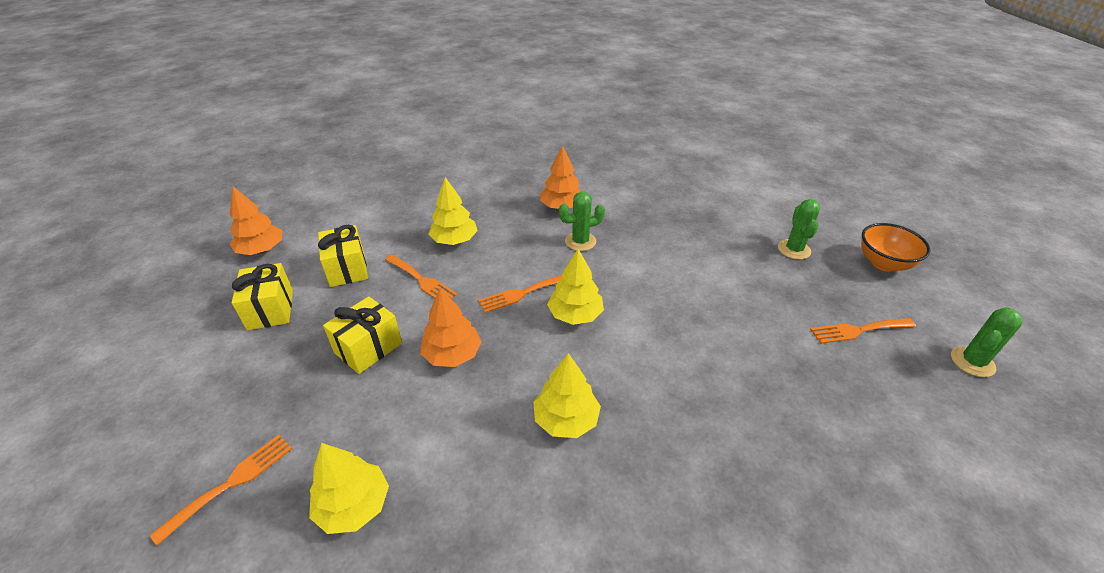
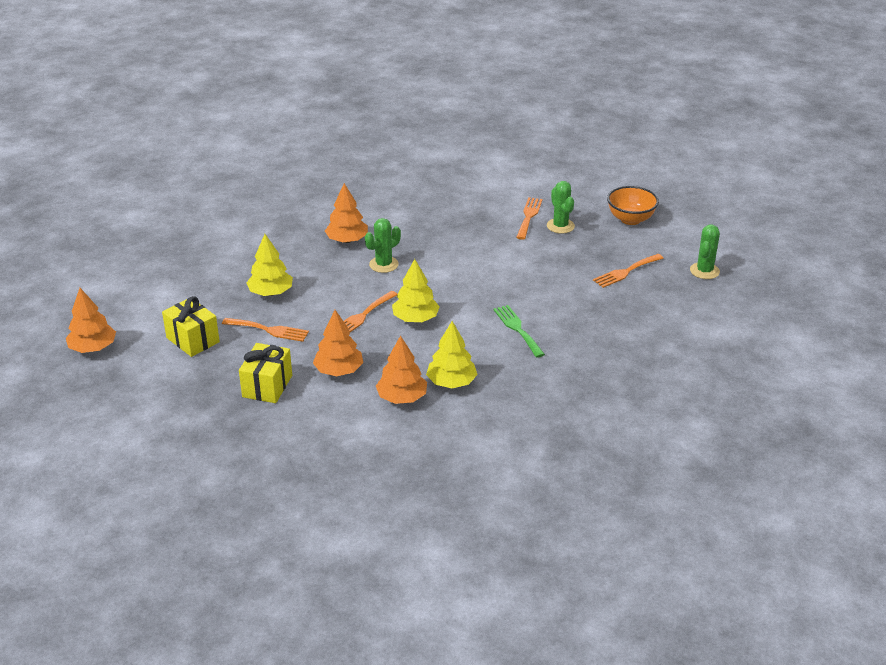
camera: 25 degrees left, 5 degrees down
(232, 482) = (242, 485): orange fork -> orange fork (529, 216)
(270, 309) = (154, 386): yellow gift -> none
(354, 506) = (341, 468): yellow tree -> none
(495, 420) = (402, 397): none -> orange tree
(686, 368) = (517, 329): none -> green fork

